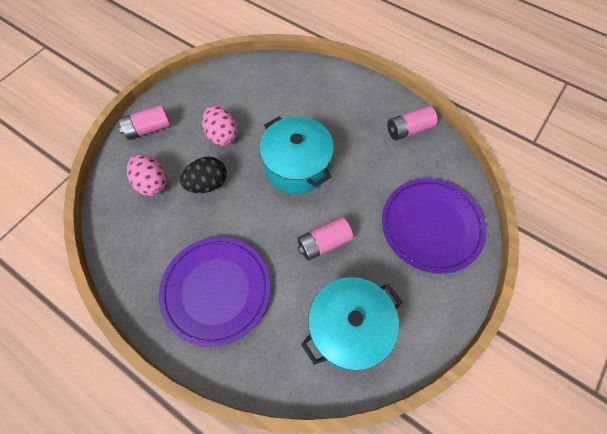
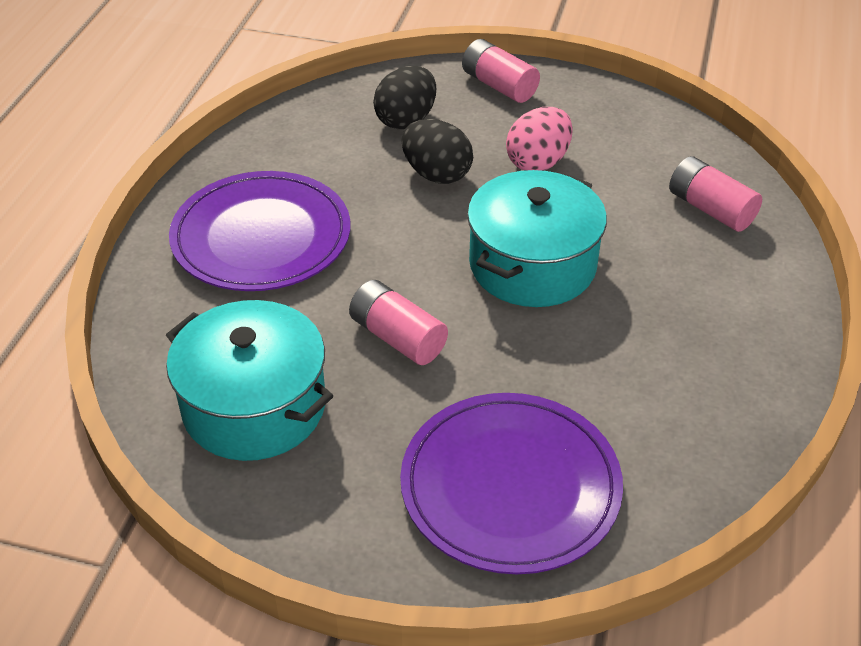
camera: 70 degrees right, 20 degrees down
(152, 183) = (406, 120): pink egg -> black egg
(408, 130) = (723, 405): pink battery -> pink battery (710, 209)

